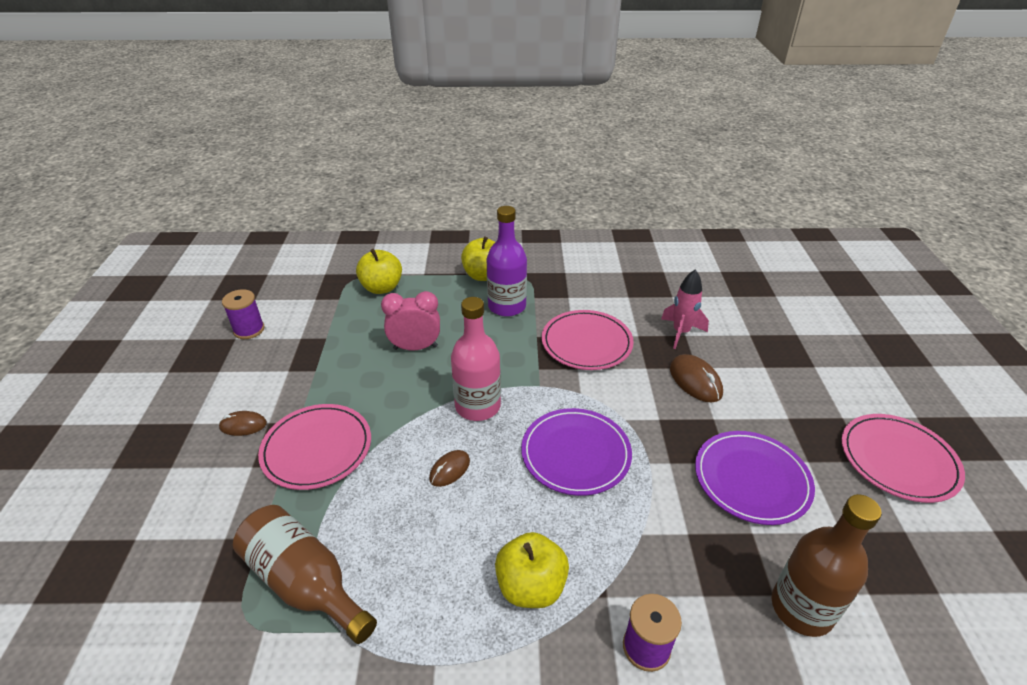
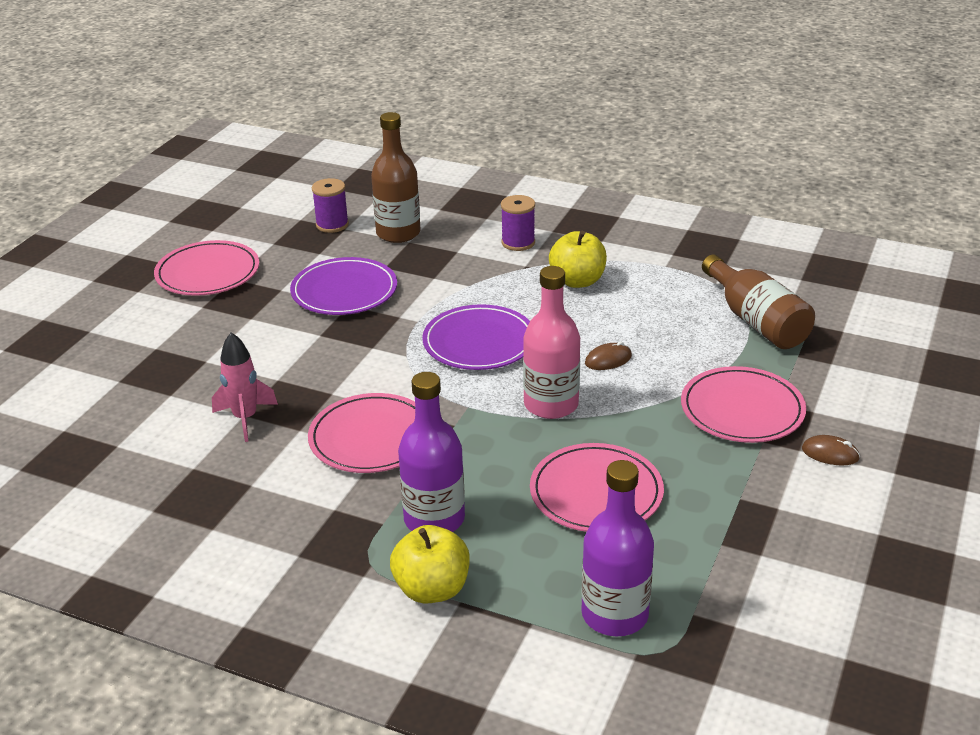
camera: 155 degrees left, 5 degrees down
(249, 330) = (845, 592): purple spool -> purple spool (332, 225)
(382, 288) = (614, 614): yellow apple -> purple bottle
(415, 347) = (596, 492): pink clock -> pink plate
(695, 381) = (296, 367): brown mouse -> none

